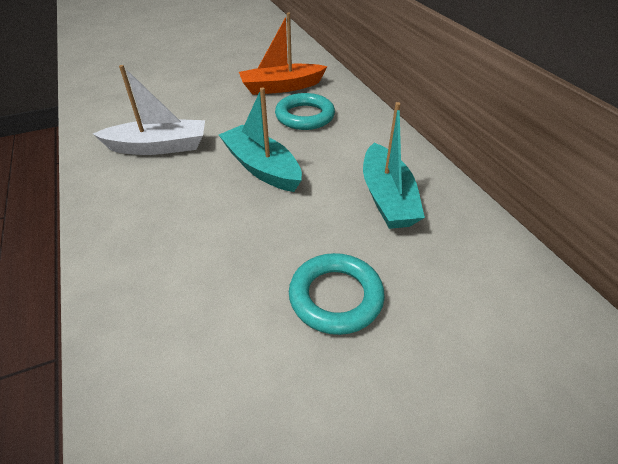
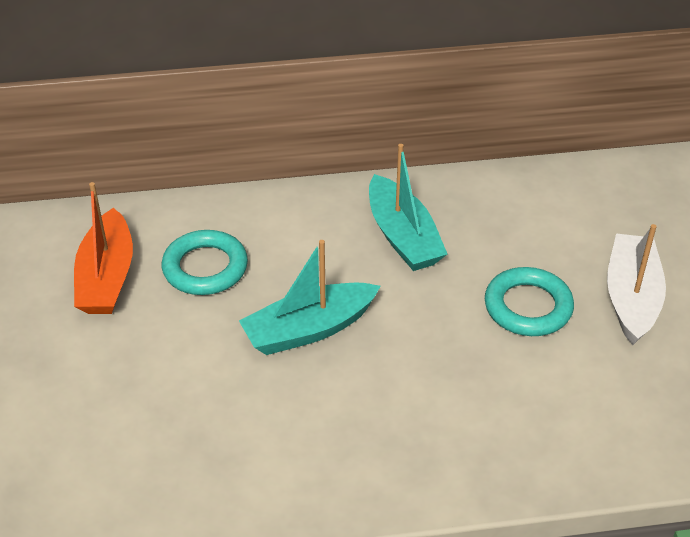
camera: 75 degrees left, 0 degrees up
(159, 147) = (215, 434): white boat -> white boat (631, 297)
(387, 198) = (403, 237): turquoise boat -> turquoise boat turned 60 degrees clockwise

